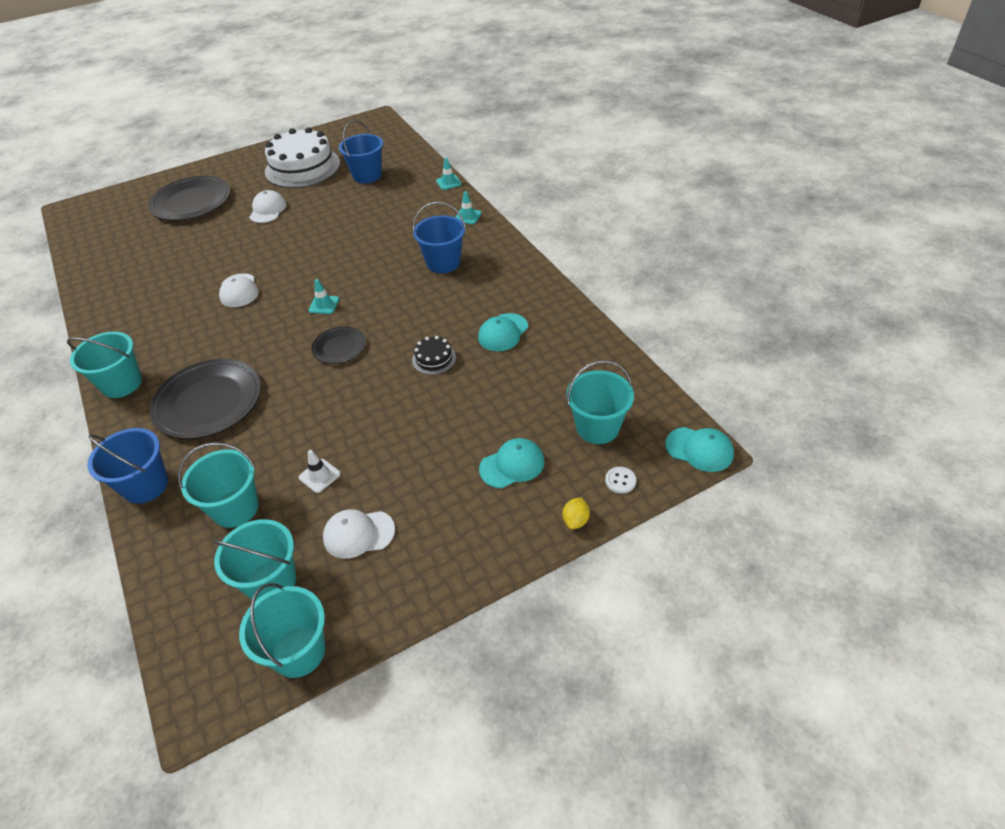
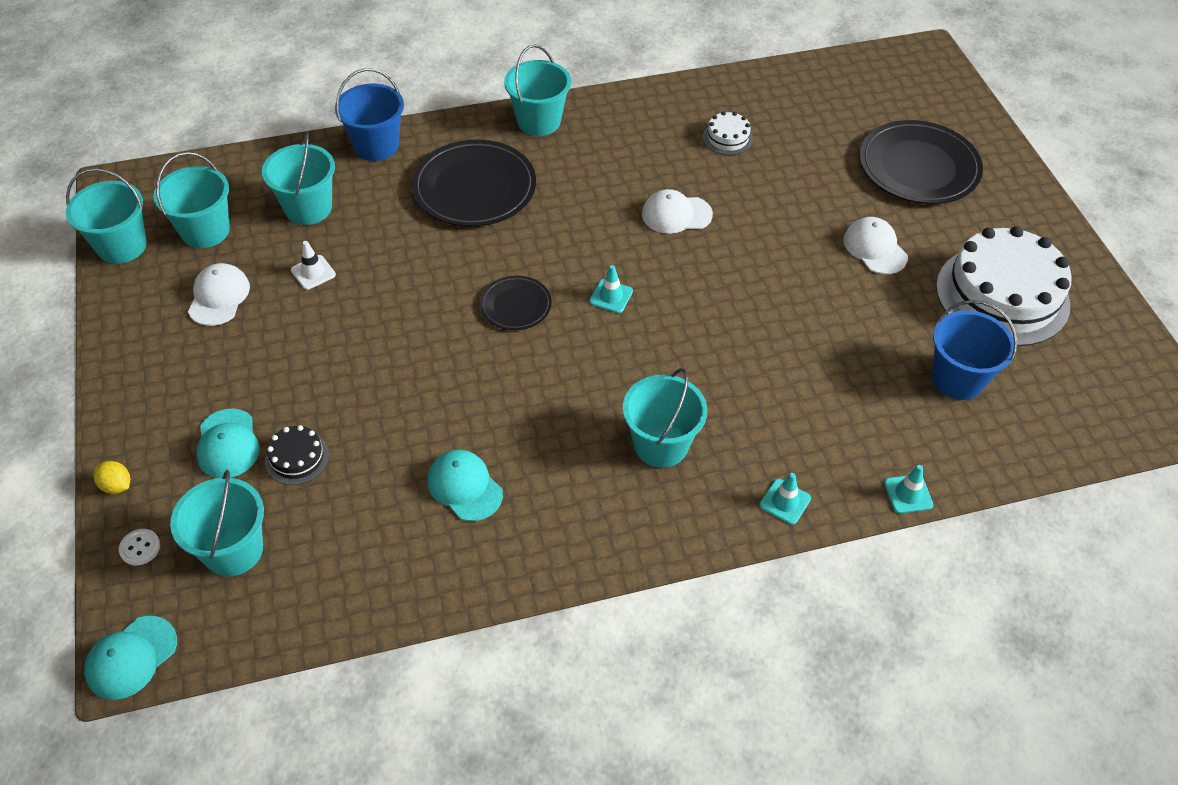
camera: 100 degrees right, 5 degrees up
(154, 281) = (727, 138): none -> white cake
(268, 210) = (875, 248): white cap -> white cap turned 135 degrees counterclockwise
(434, 359) = (447, 398): black cake -> black cake (297, 458)
(443, 263) = (661, 444): blue bucket -> turquoise bucket

